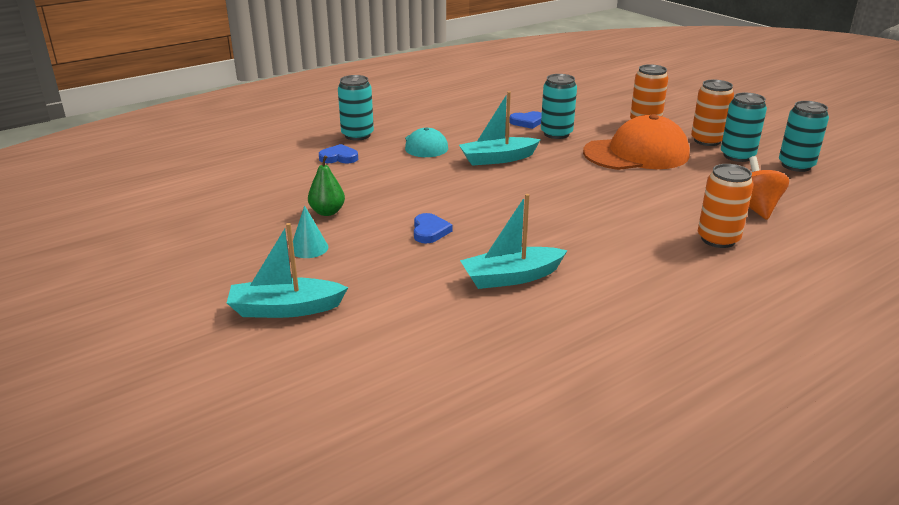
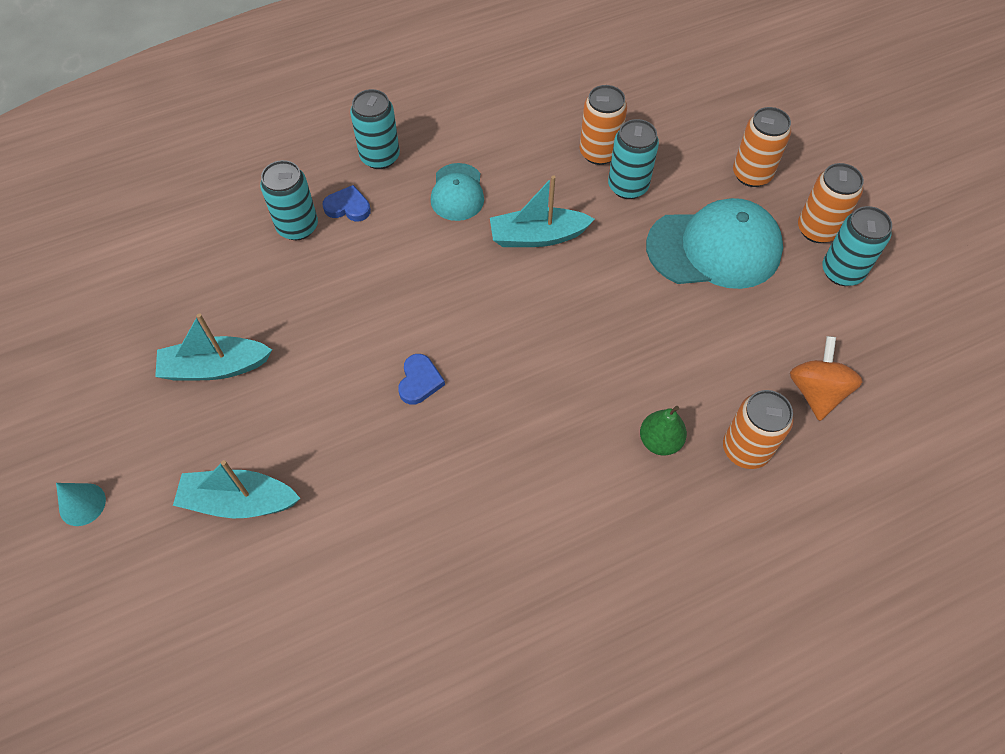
camera: 10 degrees right, 30 degrees up
(309, 248) = (281, 393): turquoise cone -> turquoise cone (82, 504)
(327, 212) = (313, 324): green pear -> green pear (660, 441)
(511, 277) = (487, 484): turquoise boat -> turquoise boat (215, 367)
(527, 122) = (599, 153): blue heart -> orange can
(636, 153) = (714, 248): orange cap -> turquoise cap
(796, 165) = (909, 305): turquoise can -> turquoise can (297, 227)

